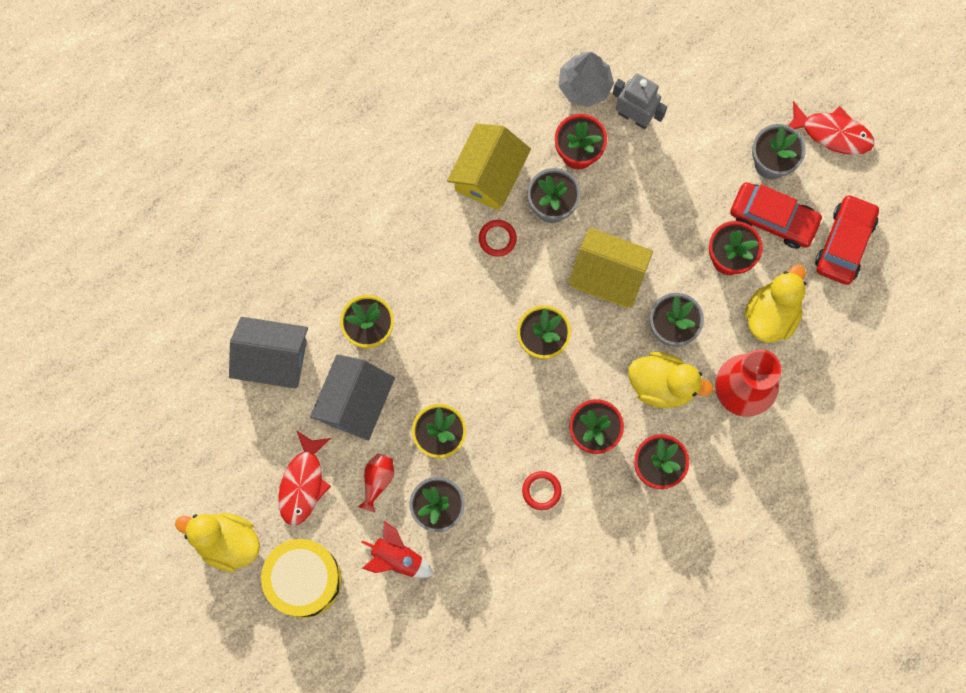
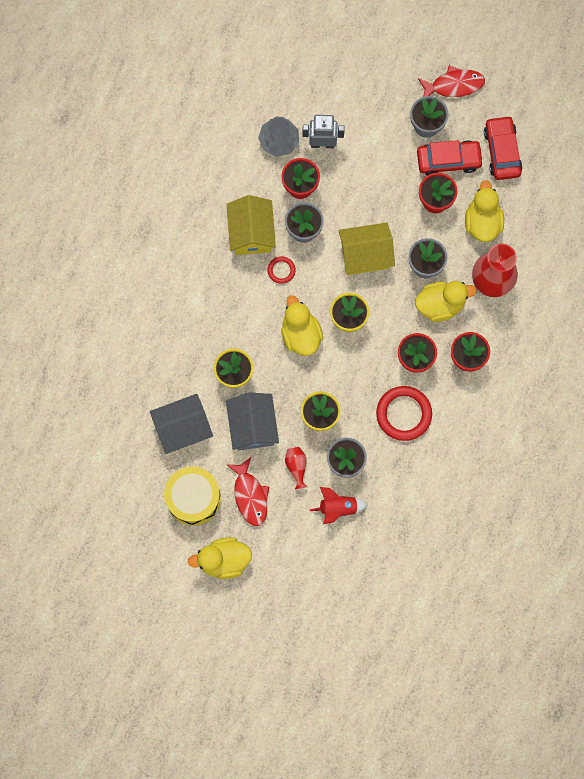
camera: 30 degrees left, 0 degrees up
(304, 580) = (287, 555): yellow drum -> yellow drum (193, 498)
(475, 327) = (301, 334): none -> yellow duck
(541, 491) = (403, 414): red ring -> red ring, size x1.95

